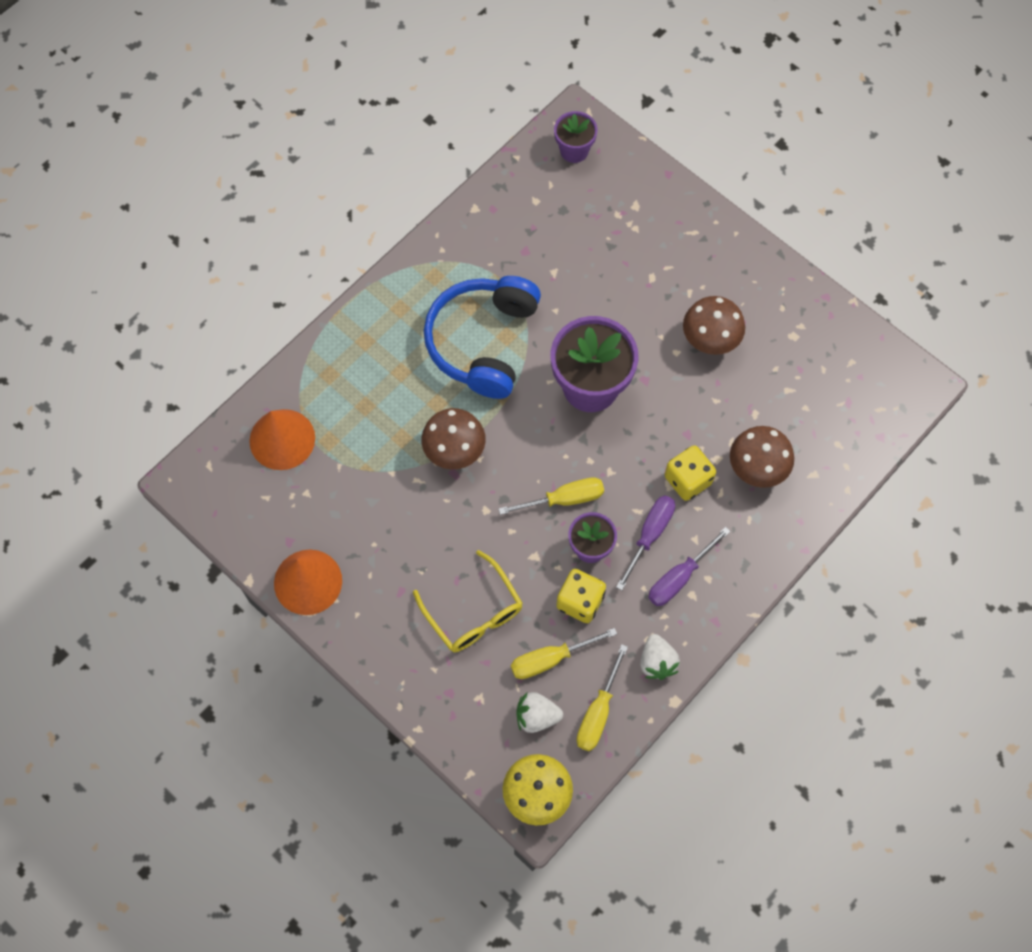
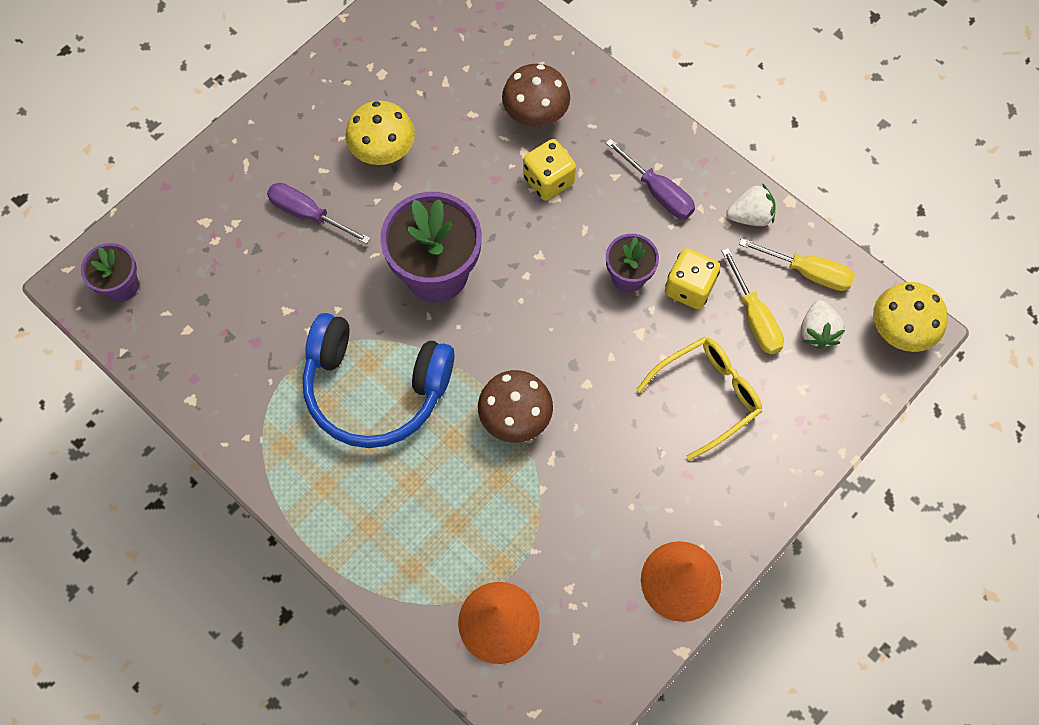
camera: 90 degrees left, 0 degrees up
(564, 499) = (572, 302): yellow screwdriver -> none
(650, 535) = (612, 218): purple screwdriver -> purple screwdriver (308, 214)
(710, 340) = (383, 152): brown mushroom -> yellow mushroom

